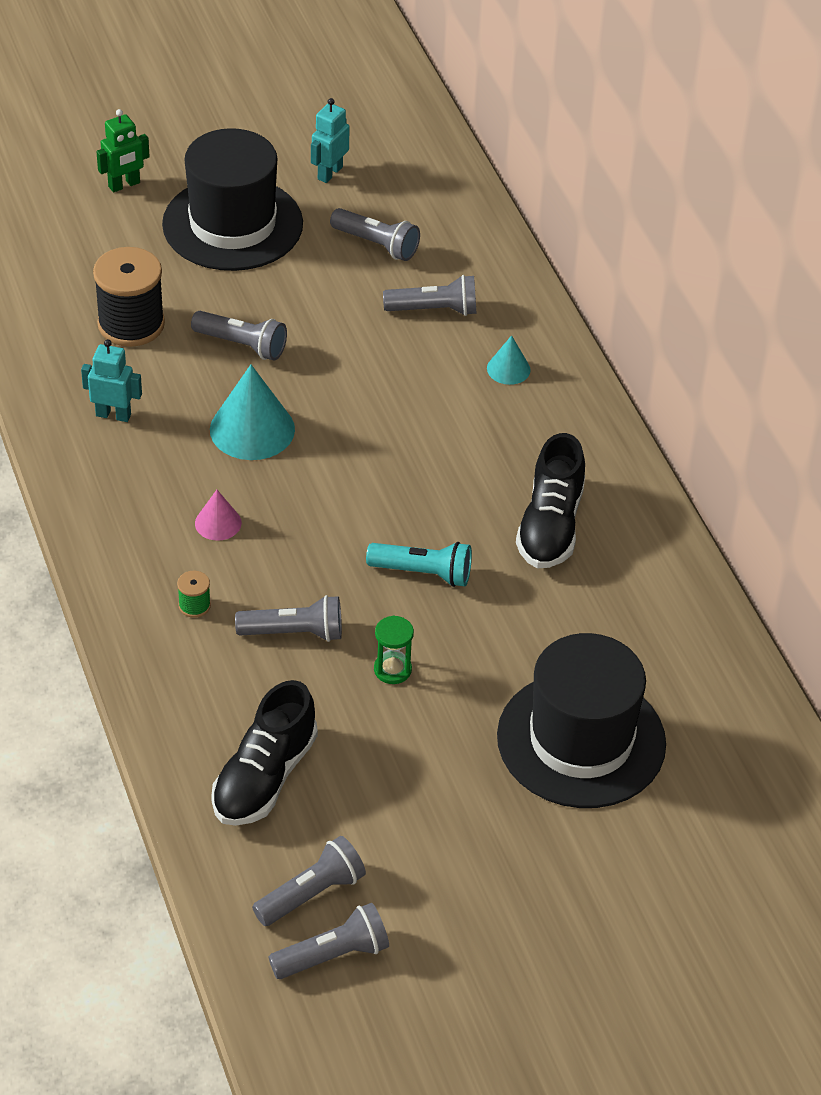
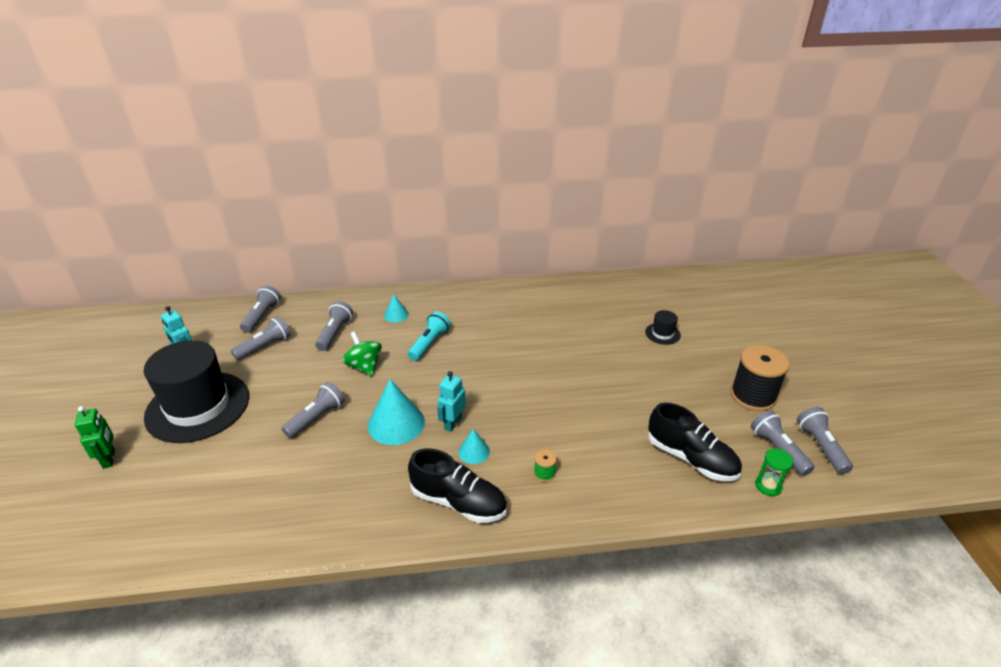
camera: 75 degrees left, 10 degrees down
(113, 415) = (348, 495): turquoise robot -> turquoise robot (452, 423)
(131, 324) = (261, 473): black spool -> black spool (753, 396)
(218, 523) = (474, 451): pink cone -> turquoise cone
(294, 632) = (575, 428): grey flashlight -> grey flashlight (262, 316)
(365, 365) = (364, 366): none -> green spinning top
(392, 669) = (609, 391): green hourglass -> green hourglass (768, 486)
(423, 573) = (539, 369): turquoise flashlight -> turquoise flashlight (429, 343)
(550, 526) = (516, 320): black shoe -> black shoe (458, 502)
(581, 740) = (662, 333): black hat -> black hat, size x0.40

